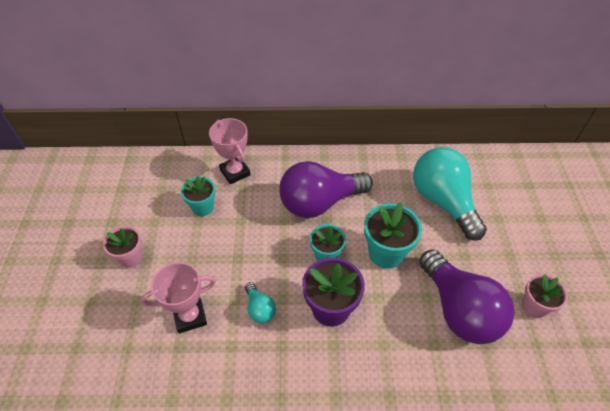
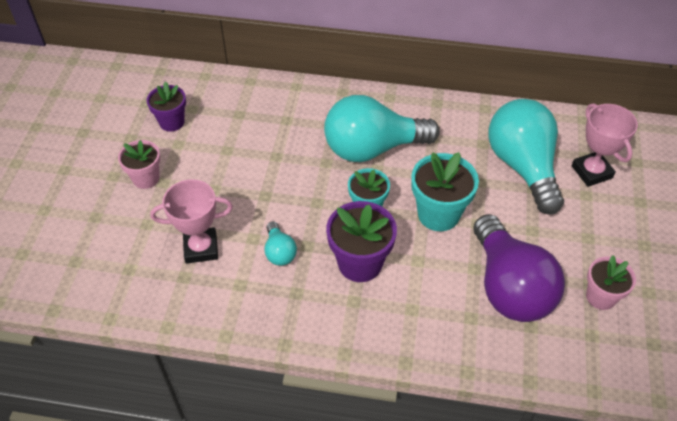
camera: 10 degrees right, 0 degrees up
(146, 203) = (172, 122): none -> purple flower pot
(202, 207) = (235, 136): turquoise flower pot -> none
(235, 172) = (280, 101): pink trophy -> pink trophy (591, 172)
(319, 202) = (372, 148): purple light bulb -> turquoise light bulb

